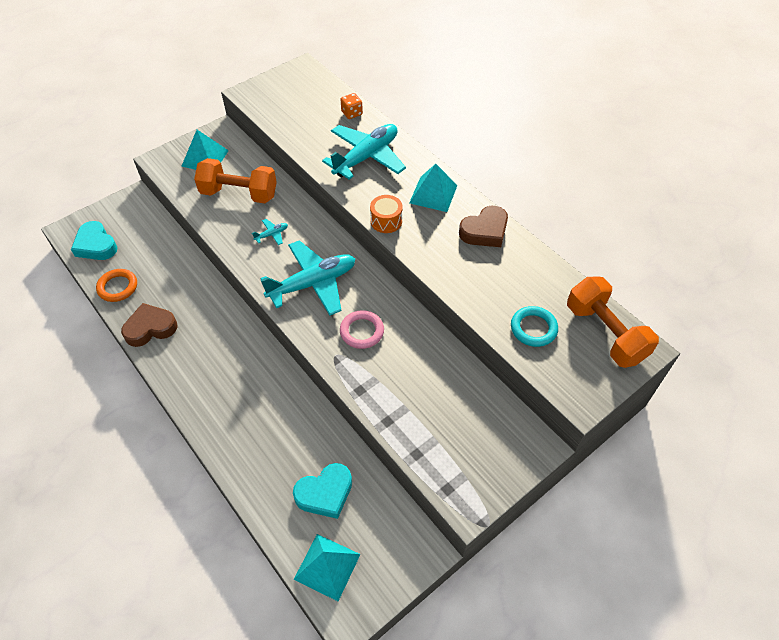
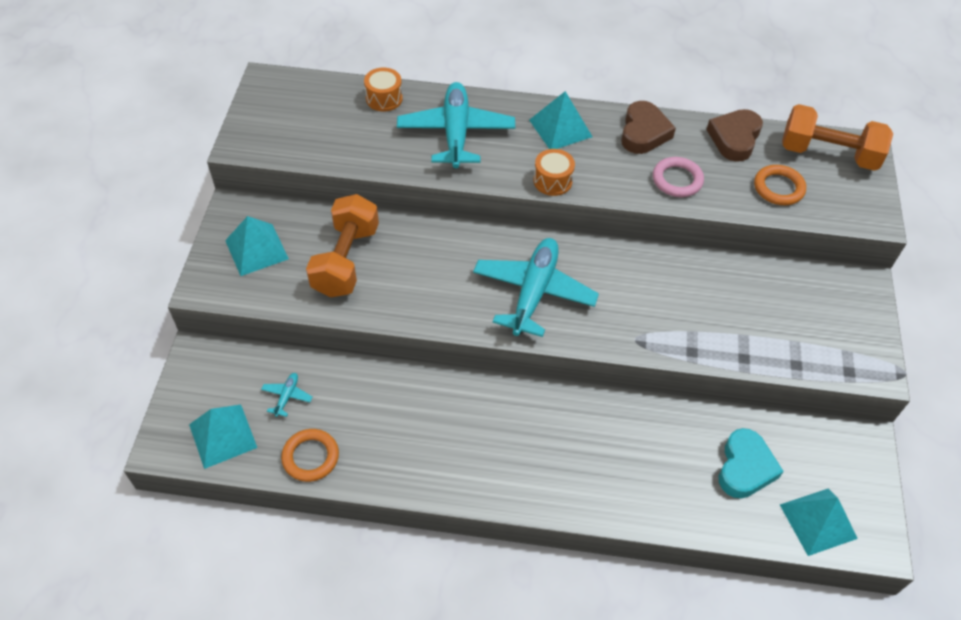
camera: 45 degrees left, 0 degrees up
(96, 245) = (223, 436): turquoise heart -> turquoise pyramid
(150, 328) = (403, 467): brown heart -> brown heart (734, 138)
(239, 194) = (346, 260): orange dumbbell -> orange dumbbell turned 45 degrees counterclockwise
(272, 234) = (434, 276): turquoise plane -> turquoise plane (287, 396)
(352, 113) = (384, 98): orange dice -> orange drum
(362, 331) = (630, 301): pink ring -> pink ring (677, 180)
(533, 328) = (778, 188): turquoise ring -> orange ring

